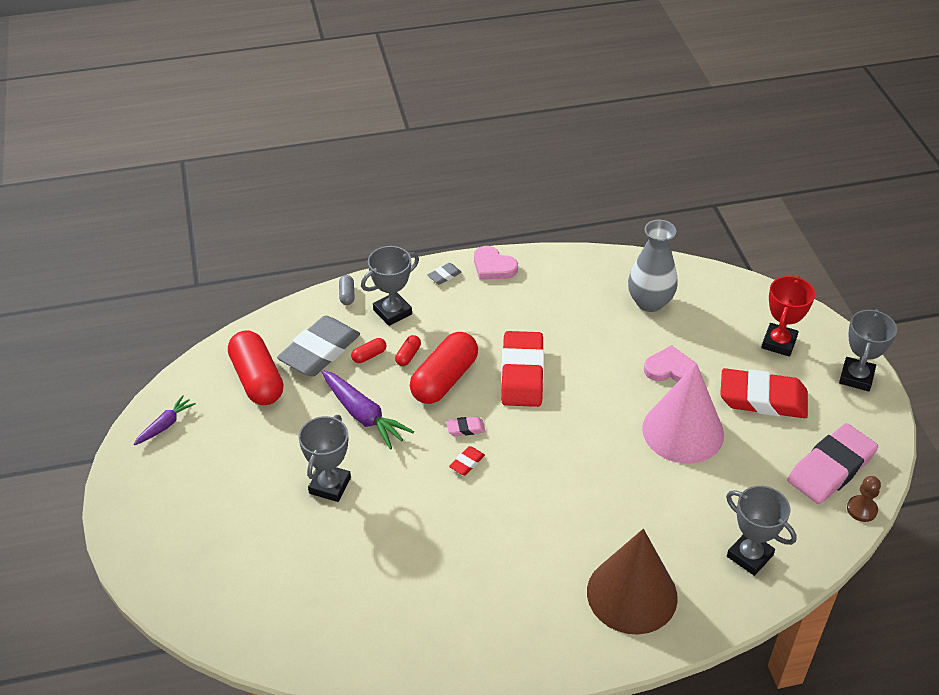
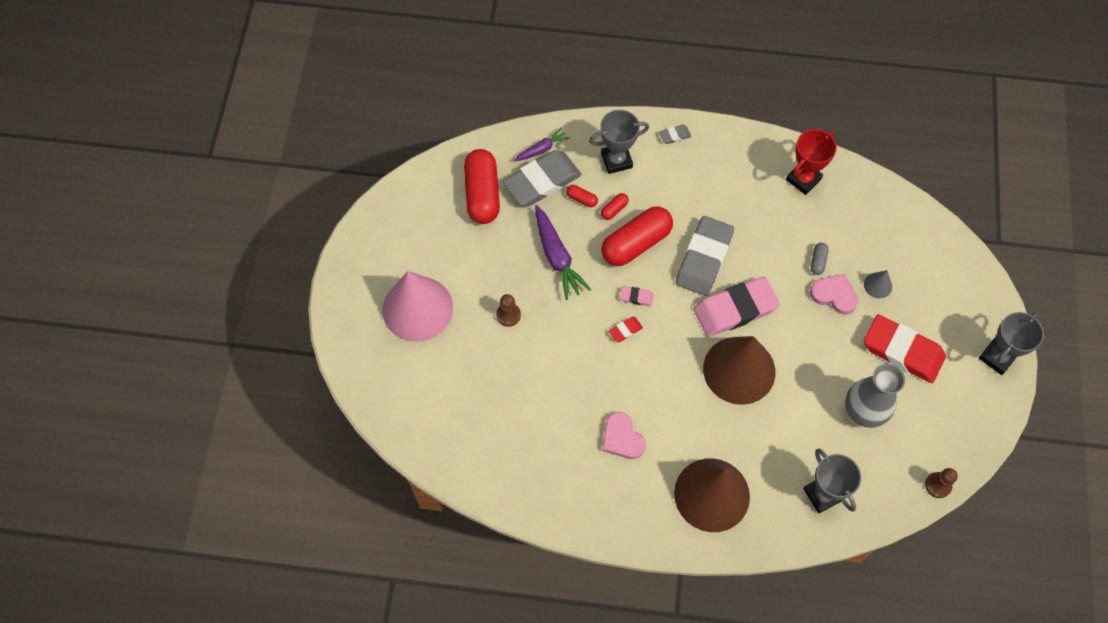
camera: 20 degrees right, 20 degrees up
(165, 425) = (397, 215): purple carrot -> purple carrot (541, 149)
(330, 485) = (508, 315): grey trophy -> brown pawn
(347, 295) = (584, 130): grey capsule -> grey capsule (818, 261)
(369, 355) = (581, 199): red capsule -> red capsule turned 45 degrees clockwise
(493, 266) = (721, 139): pink heart -> pink heart (622, 438)
(522, 374) = (704, 259): red eraser -> grey eraser
(605, 464) = (739, 370): none -> brown cone
(649, 302) = (845, 220): grey vase -> grey vase (863, 411)
(683, 431) = (818, 360): pink cone -> pink cone (417, 308)
(709, 348) = (877, 285): none -> grey cone
(779, 343) = (943, 299): red trophy -> red trophy (803, 179)
(831, 468) = (930, 438): pink eraser -> pink eraser (735, 309)

